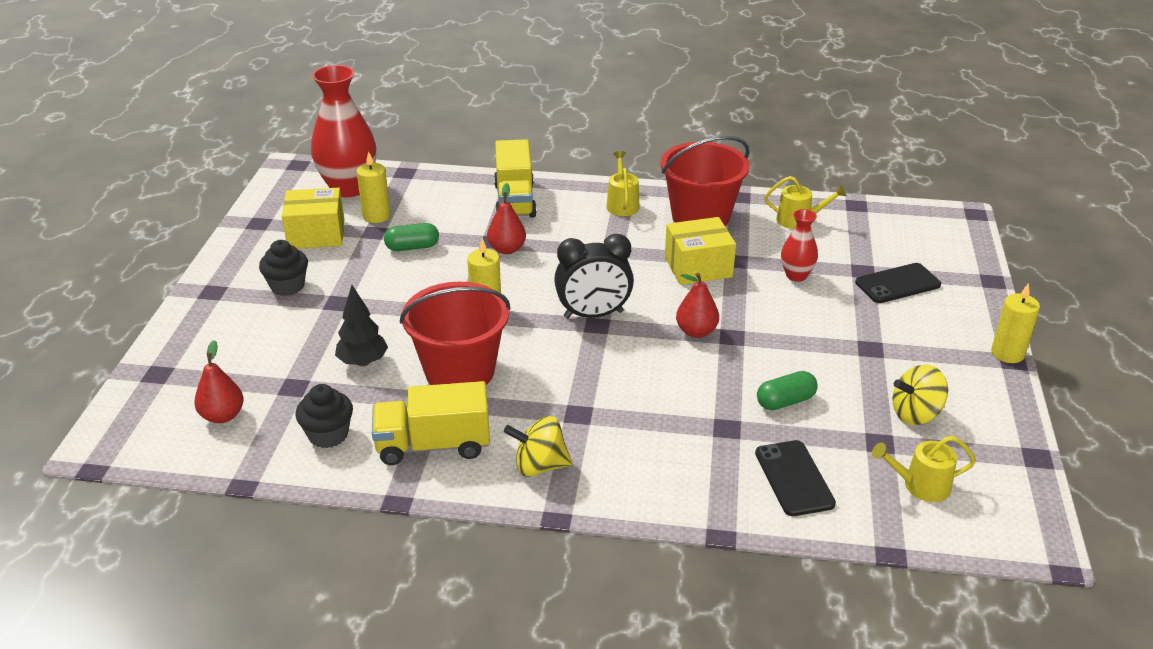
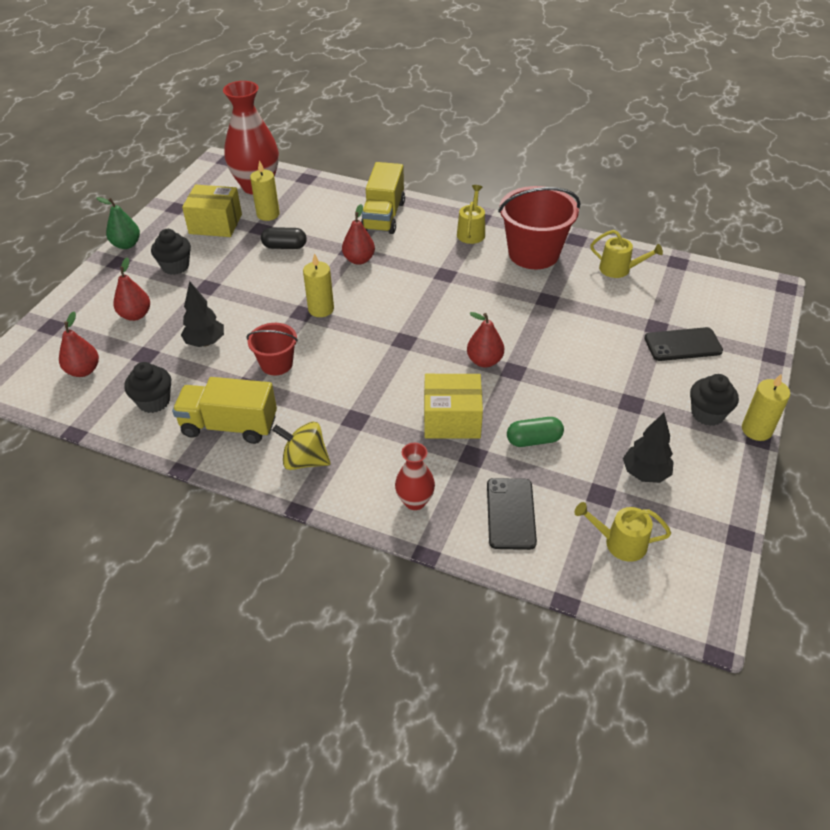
camera: 15 degrees right, 10 degrees up
(214, 271) = (126, 244): none -> green pear
(261, 346) = (135, 315): none -> red pear
(412, 247) = (285, 246): green capsule -> black capsule
(460, 371) = (276, 364): red bucket -> red bucket, size x0.56
(593, 314) = (405, 331): black clock -> none
(698, 267) = (511, 301): yellow box -> yellow box (452, 419)
(796, 275) = (594, 322): red vase -> red vase (415, 501)
(915, 414) = (645, 473): yellow spinning top -> black tree
(952, 346) = (707, 414): none -> black cupcake

